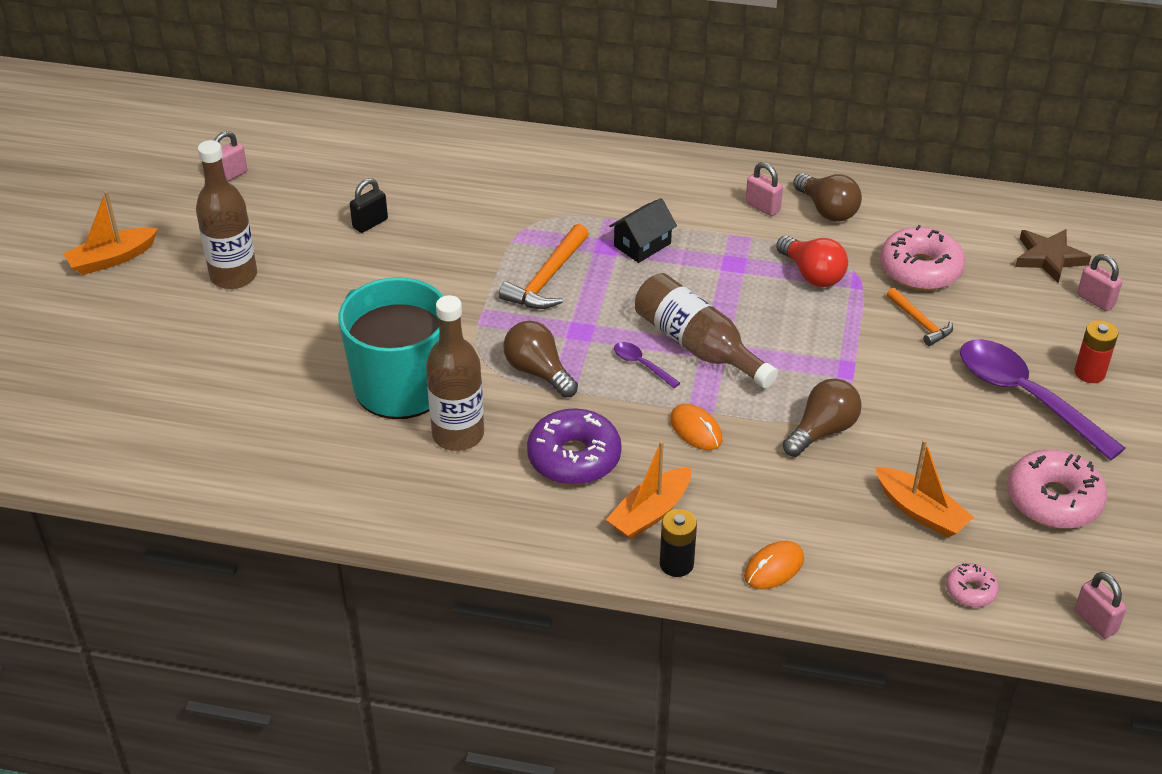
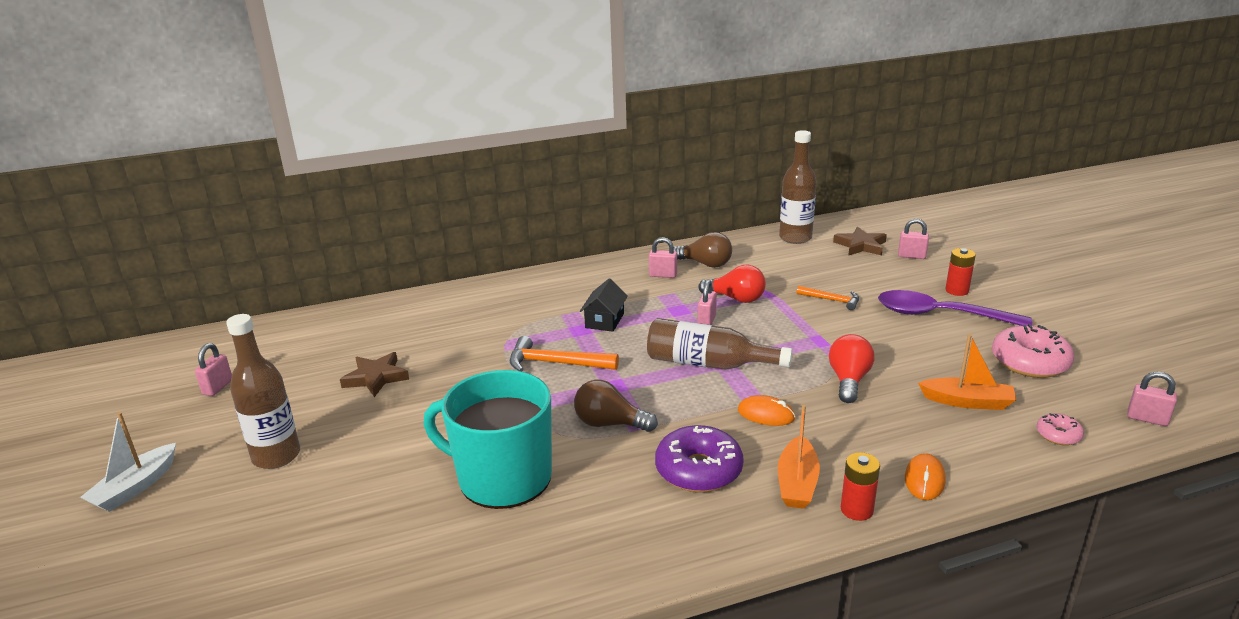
camera: 30 degrees left, 15 degrees down
(112, 259) = (135, 487): orange boat -> white boat
(370, 223) = (376, 377): black padlock -> brown star
(458, 434) = (588, 493): brown bottle -> brown bottle (795, 238)
(547, 279) = (556, 363): orange hammer -> orange hammer turned 105 degrees clockwise
(641, 365) = (682, 390): purple spoon -> none
(676, 564) = (856, 510): black battery -> red battery
(748, 291) = (706, 321): none -> pink padlock
(822, 430) = (848, 380): brown light bulb -> red light bulb
(920, 269) = (797, 274): pink donut -> none

